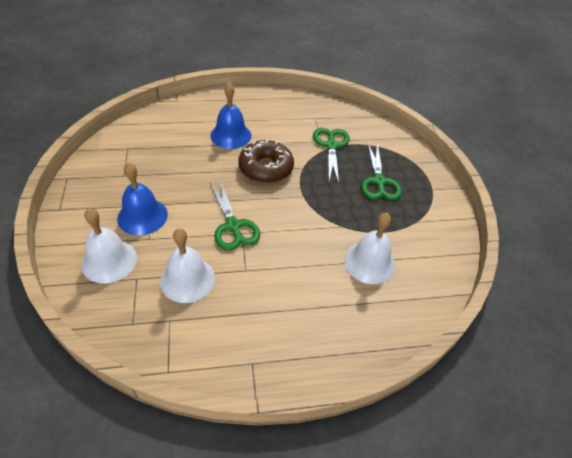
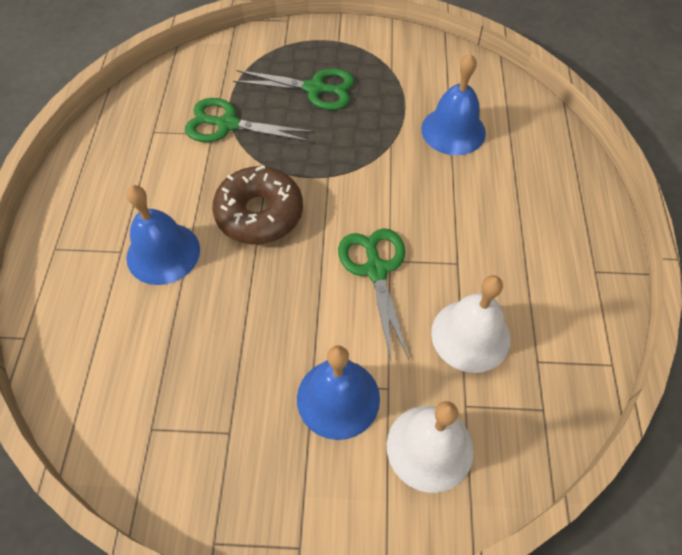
camera: 75 degrees left, 10 degrees up
(233, 226) = (376, 270): green scissors -> green scissors turned 90 degrees counterclockwise
(369, 262) = (453, 130): white bell -> blue bell

